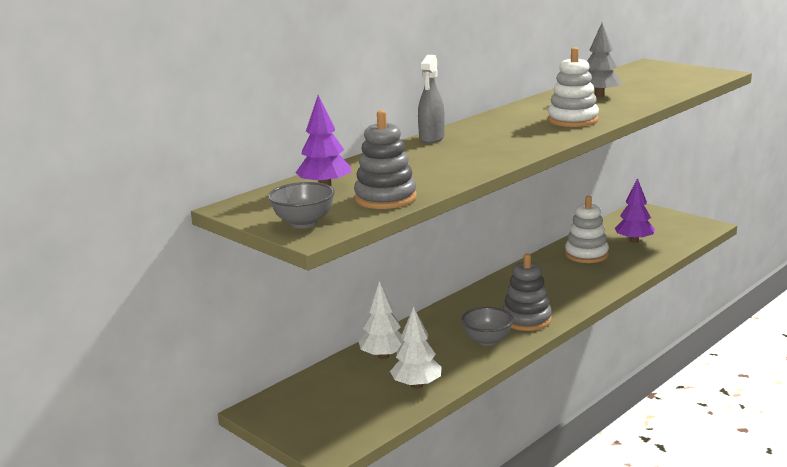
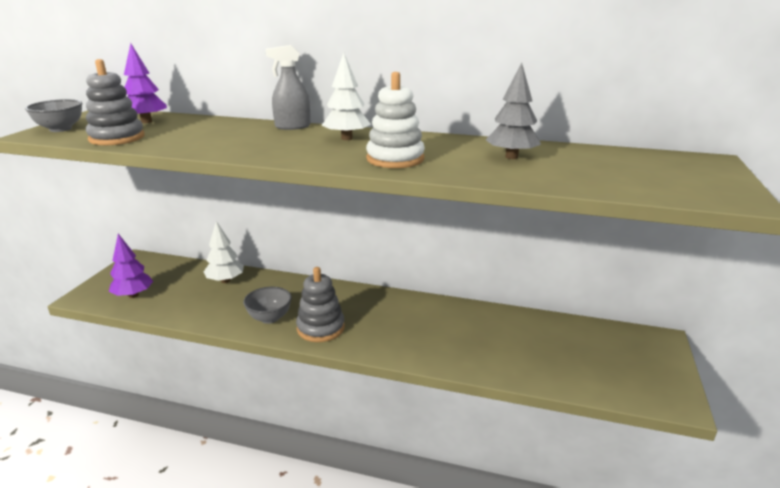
camera: 60 degrees right, 5 degrees up
(416, 385) = (182, 305): white tree -> white tree (346, 138)
(586, 255) = (493, 329): white stacking toy -> none
(634, 241) = (562, 353): purple tree -> purple tree (133, 295)

